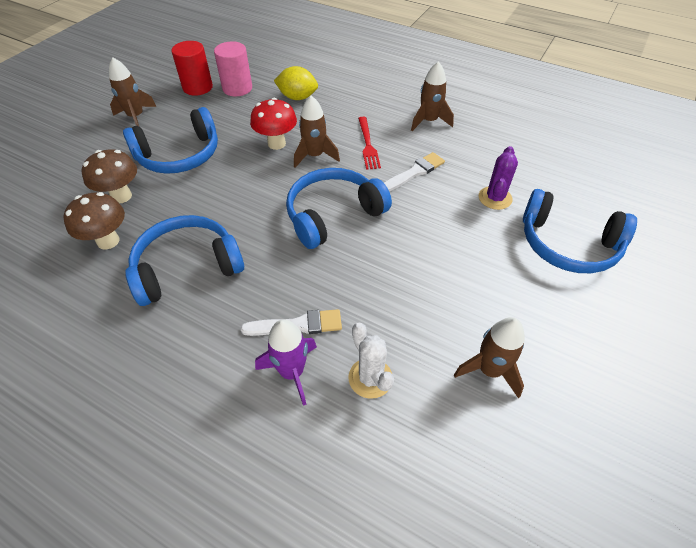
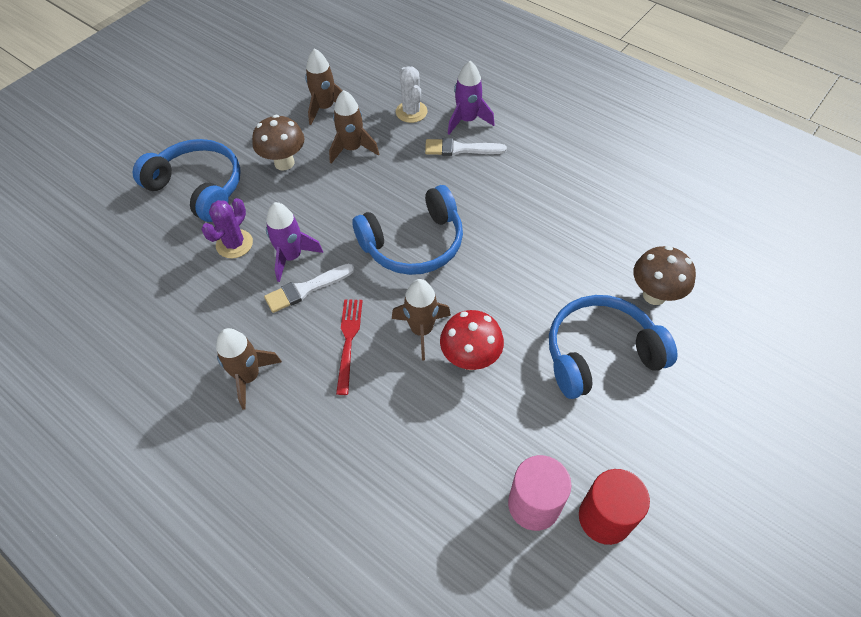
camera: 170 degrees left, 5 degrees up
(108, 241) = (647, 240): brown mushroom -> brown mushroom (284, 163)
(136, 117) = (687, 446): brown rocket -> brown rocket (352, 149)
(187, 267) = (560, 204): blue headphones -> none
(297, 97) = (432, 462): yellow lemon -> none
(439, 193) = (291, 257): none -> purple rocket

